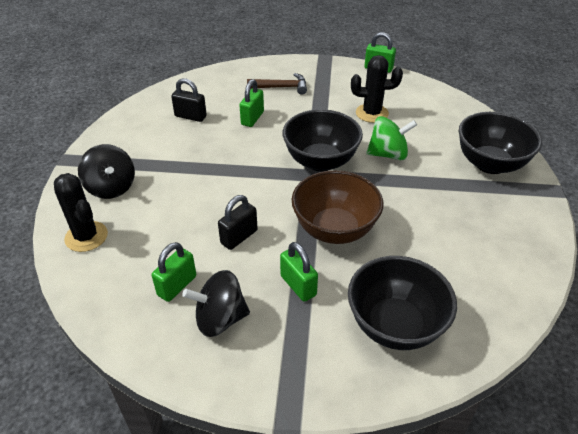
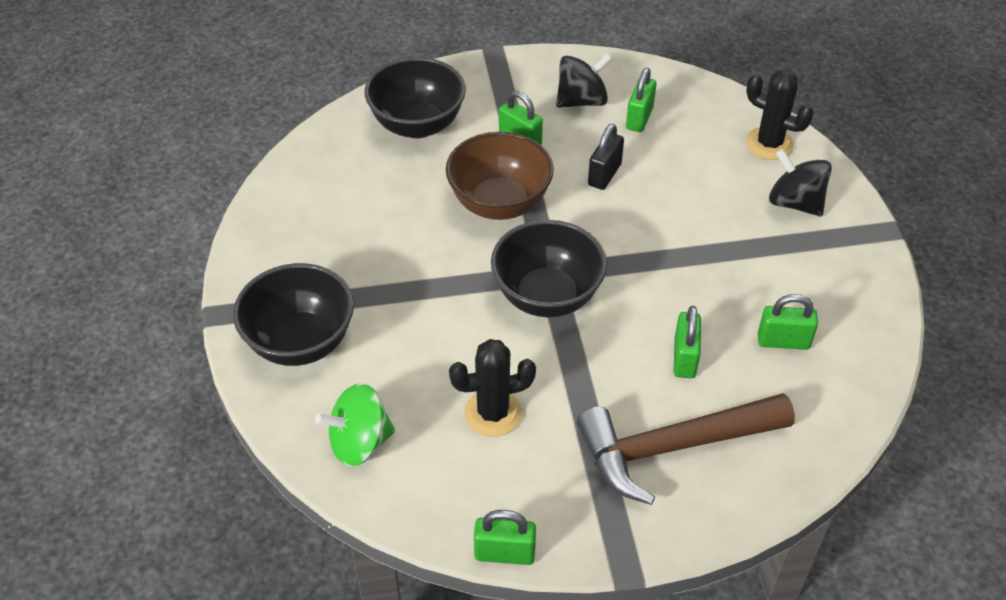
camera: 165 degrees right, 5 degrees up
(190, 116) = (783, 341): black padlock -> green padlock
(281, 87) = (673, 447): brown hammer -> brown hammer, size x1.85
(388, 154) = (452, 329): green spinning top -> green spinning top (360, 443)

